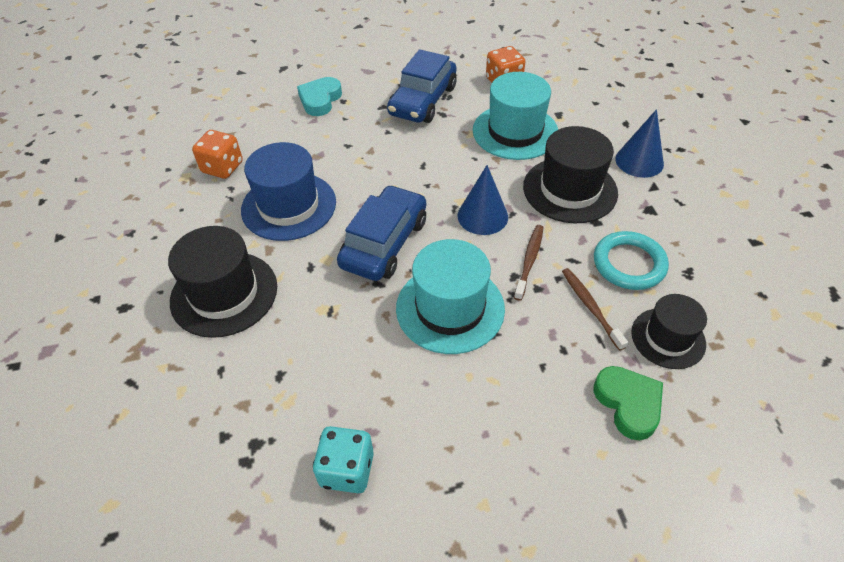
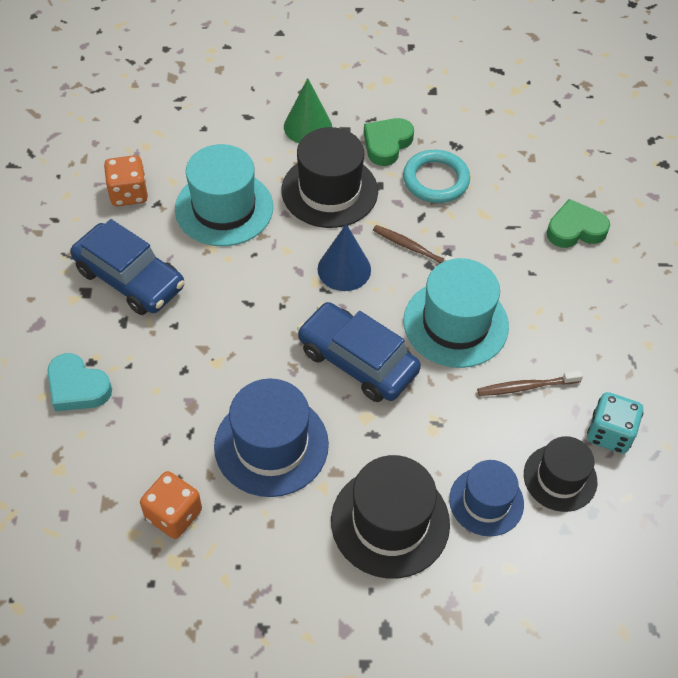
camera: 80 degrees left, 5 degrees up
(250, 362) = (486, 501): none -> blue hat
(590, 307) = (477, 222): brown toothbrush -> brown toothbrush (526, 387)
(639, 161) = (308, 126): blue cone -> green cone
(654, 218) = (386, 144): none -> green heart
(668, 338) = (519, 183): black hat -> black hat (560, 478)

